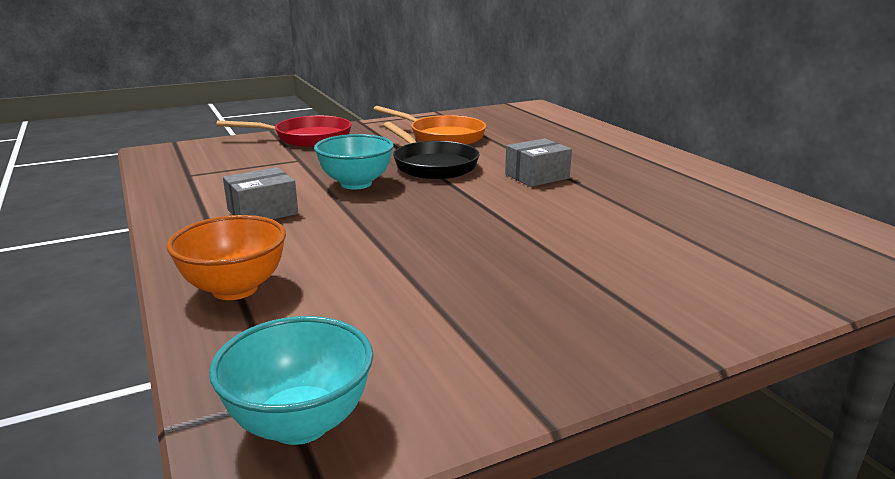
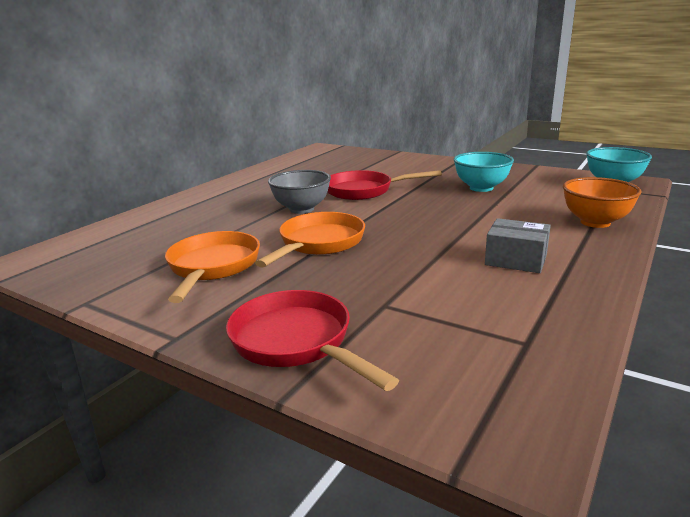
camera: 120 degrees left, 0 degrees up
(356, 184) = (406, 253): turquoise bowl -> turquoise bowl (481, 188)
(432, 165) = (318, 243): black pan -> orange pan
(537, 176) = (301, 209): grey box -> grey bowl
(567, 214) = (364, 191): none -> red pan

